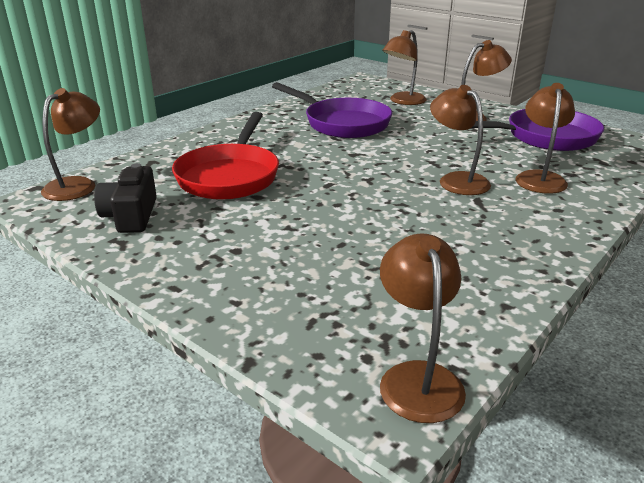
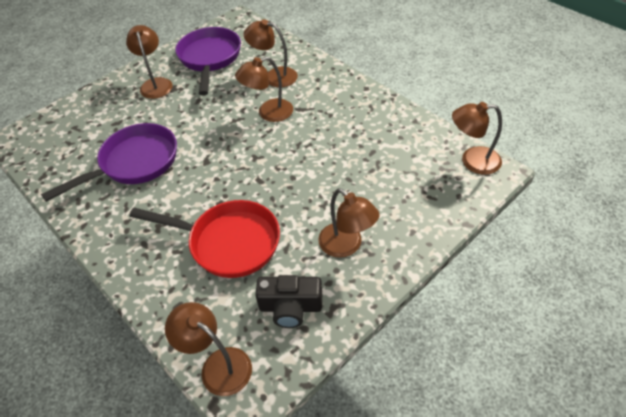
camera: 80 degrees left, 20 degrees up
(403, 101) = (96, 118): brown lamp -> brown lamp (346, 246)

